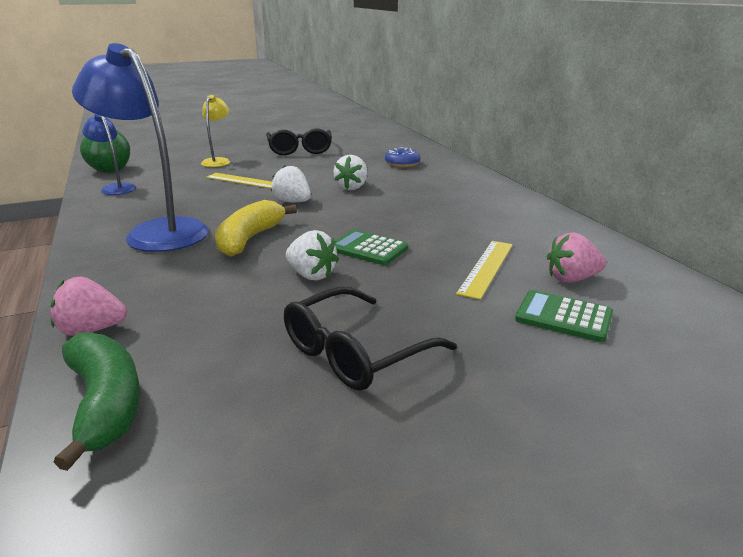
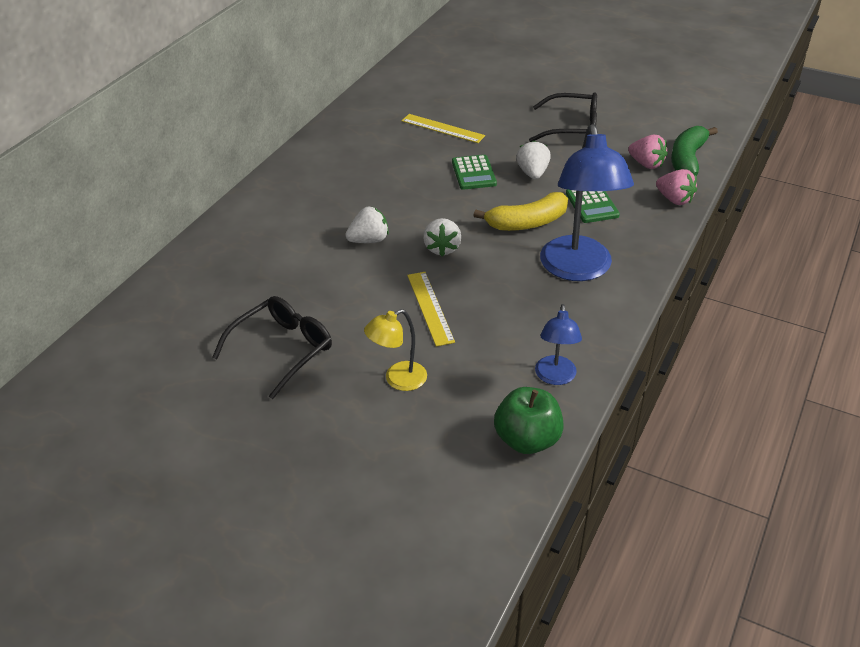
camera: 130 degrees left, 15 degrees up
(402, 164) = (261, 249): blue donut -> none
(486, 268) = (442, 128): yellow ruler -> yellow ruler turned 45 degrees clockwise
(563, 317) = (467, 95): green calculator -> green calculator (592, 204)
(571, 279) = (421, 103): pink strawberry -> pink strawberry (646, 164)

